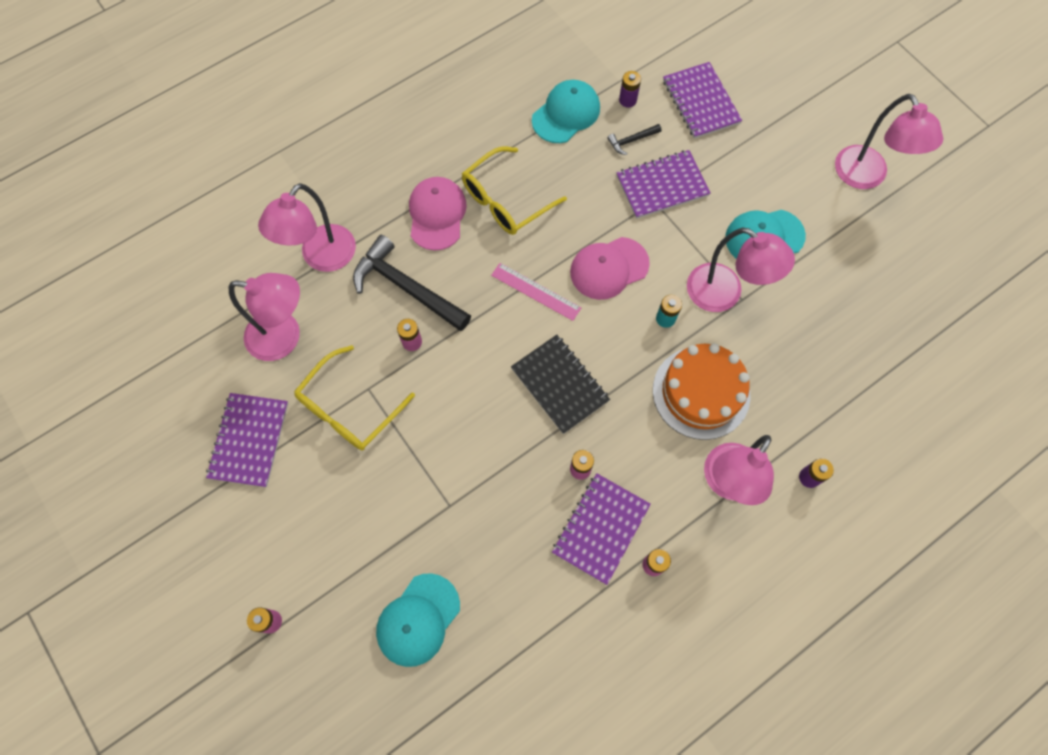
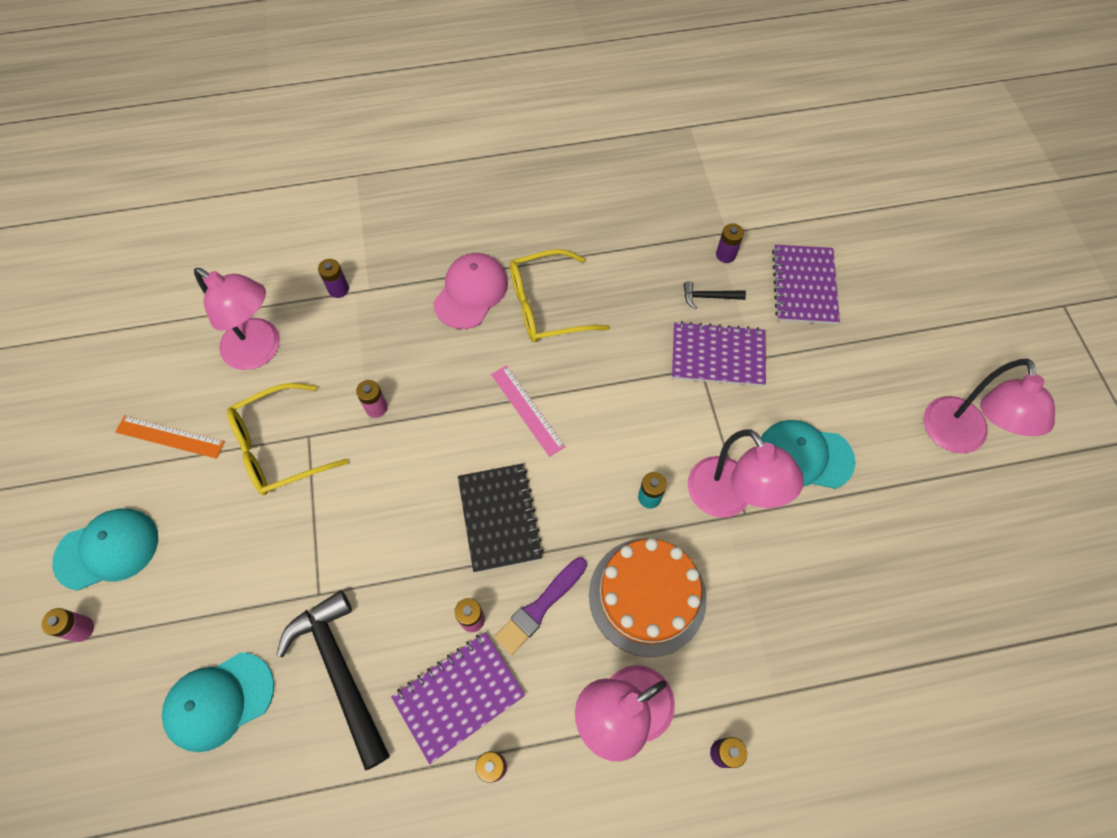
camera: 25 degrees right, 5 degrees down
(249, 440) = (170, 436): purple notebook -> orange ruler
(322, 258) = (338, 289): pink lamp -> purple battery
(407, 288) = (402, 352): black hammer -> black hammer (340, 672)
(566, 114) = (654, 244): turquoise cap -> turquoise cap (107, 549)
(609, 268) = (616, 418): pink cap -> none
(626, 437) = (540, 607): none -> purple brush

